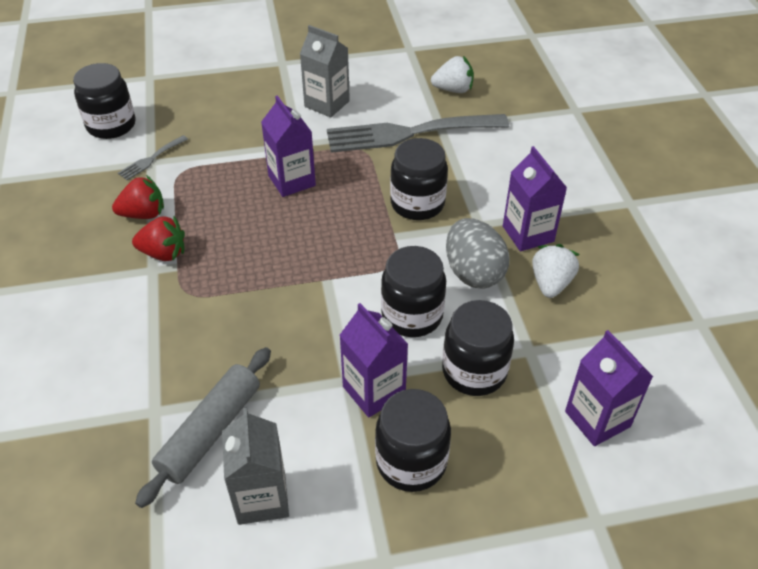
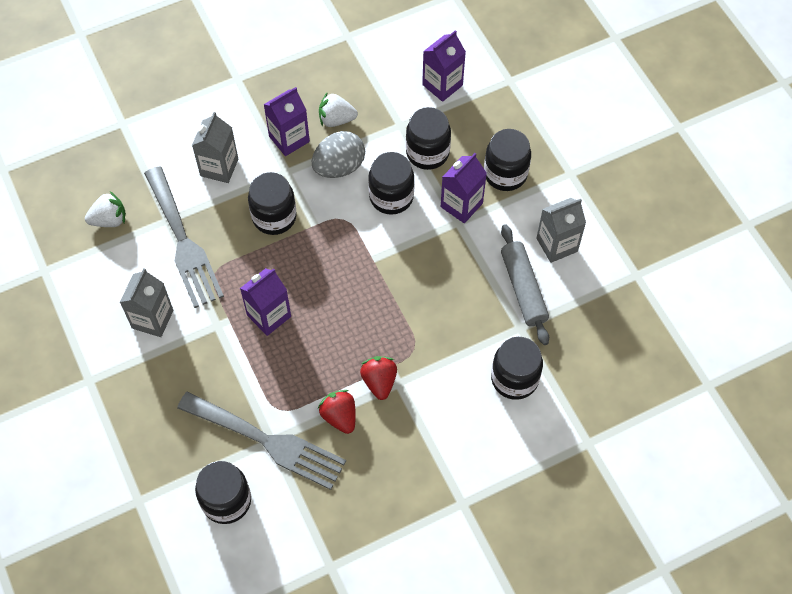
camera: 105 degrees left, 15 degrees up
(88, 384) = (514, 379): none -> black jar
(151, 159) = (268, 441): grey fork -> grey fork, size x2.35
(210, 431) = (523, 289): grey rolling pin -> grey rolling pin turned 60 degrees clockwise
(453, 90) = (109, 220): white strawberry -> white strawberry turned 90 degrees clockwise
(499, 171) = (219, 167): none -> grey carton

